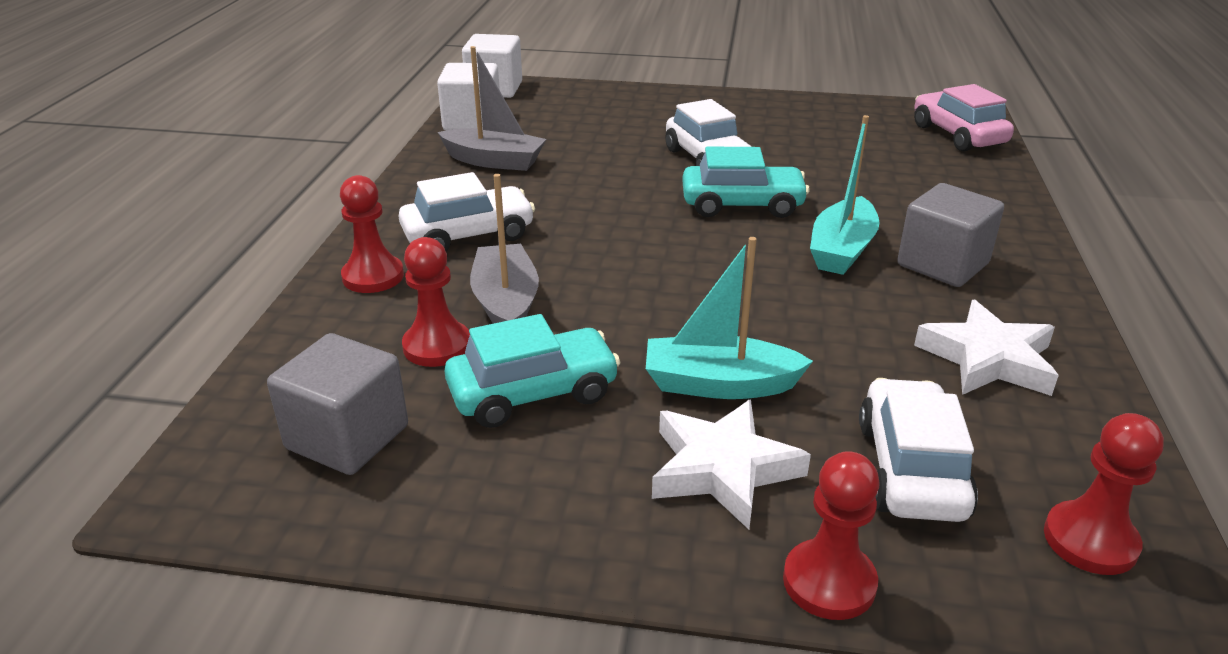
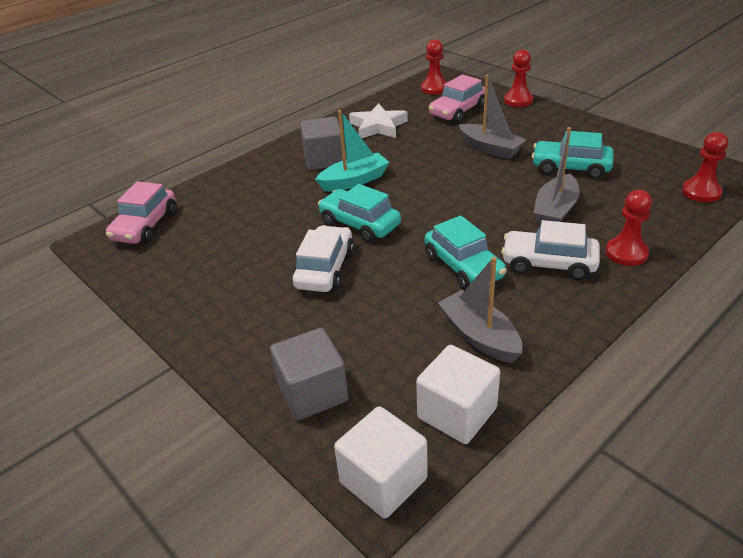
camera: 140 degrees left, 5 degrees up
(347, 437) = (661, 175): grey cube -> grey cube (312, 392)
(437, 346) = (605, 200): red pawn -> red pawn (701, 192)
(566, 203) = (463, 267): none -> turquoise car
(719, 384) = (490, 149): turquoise boat -> grey boat
(723, 469) = (519, 127): white star -> none
(911, 469) = (458, 111): white car -> pink car

